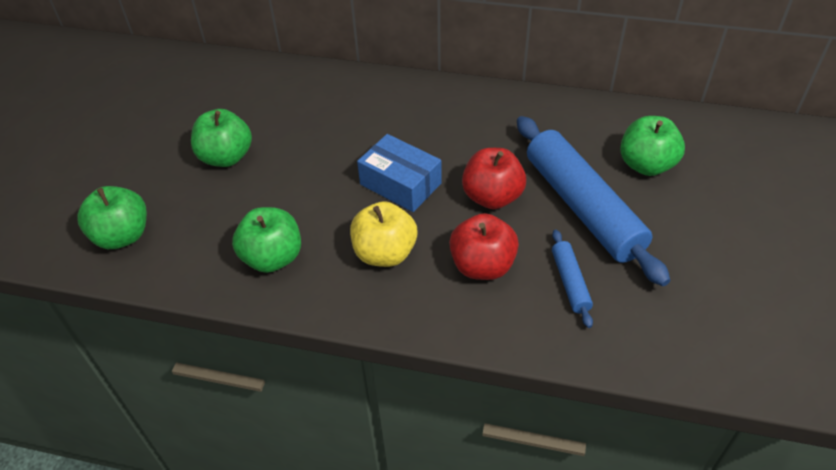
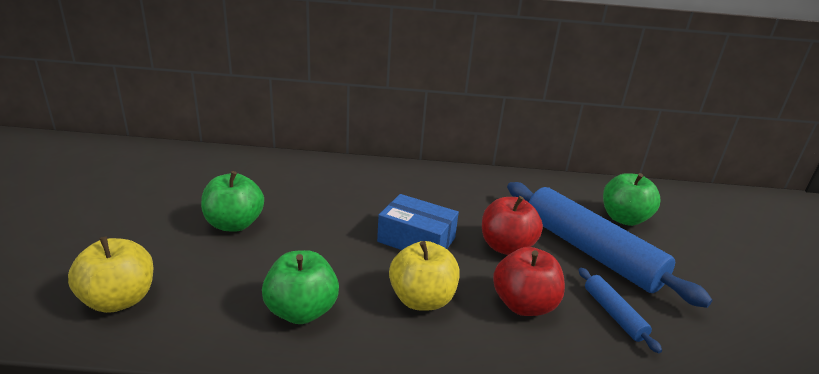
camera: 15 degrees left, 20 degrees down
(122, 236) = (119, 300): green apple -> yellow apple

